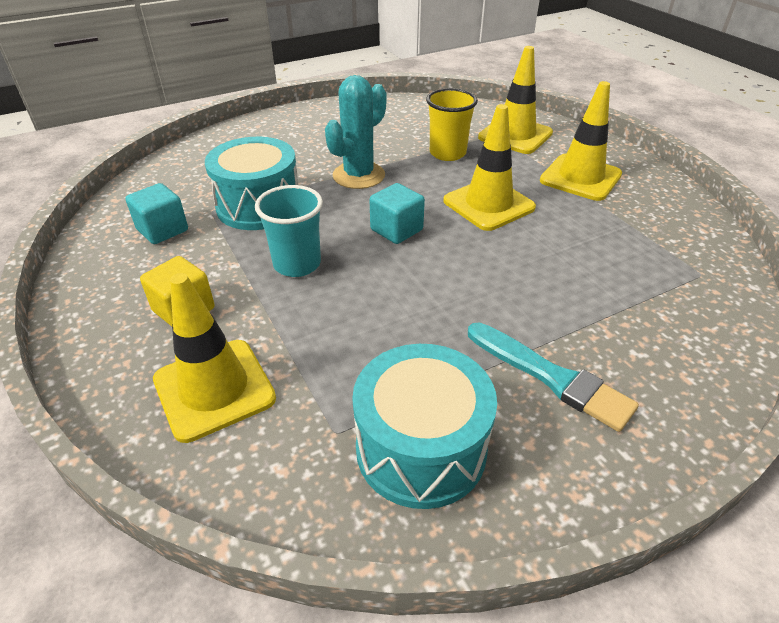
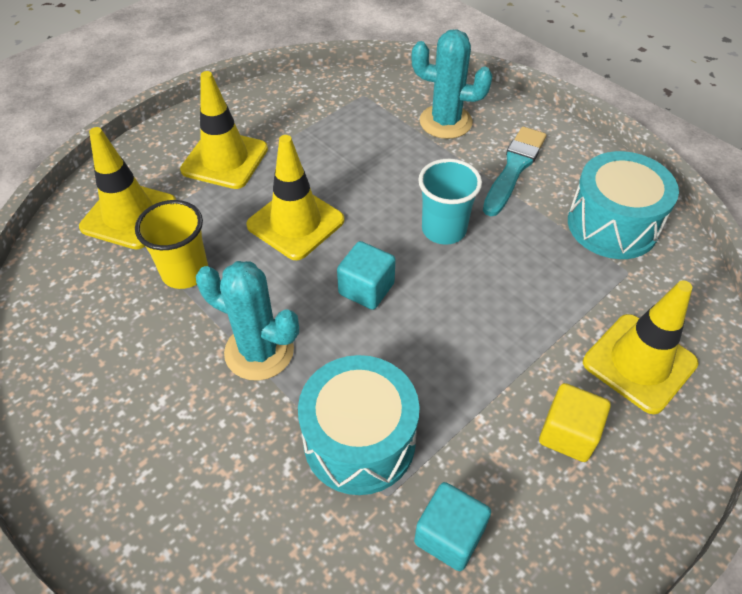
camera: 105 degrees left, 10 degrees up
(297, 264) = (456, 359): turquoise cup -> turquoise cup (444, 230)
(652, 334) = (445, 122): none -> turquoise cactus

